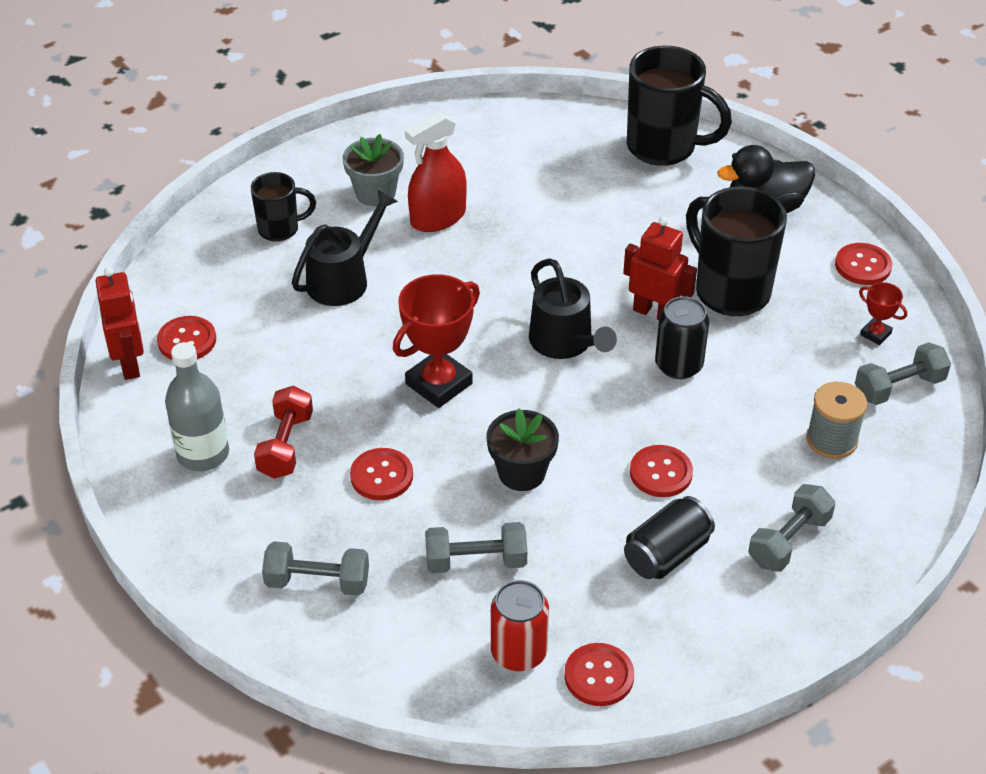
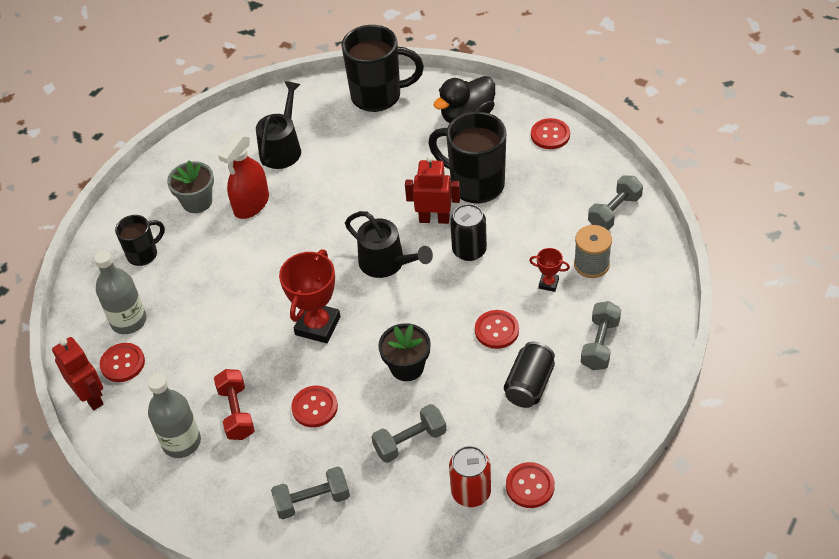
camera: 20 degrees left, 5 degrees up
(221, 296) = (129, 321): none -> grey bottle
(344, 279) = (210, 274): black watering can -> black watering can (282, 148)
(875, 334) = (582, 180): red trophy -> red trophy (548, 283)

